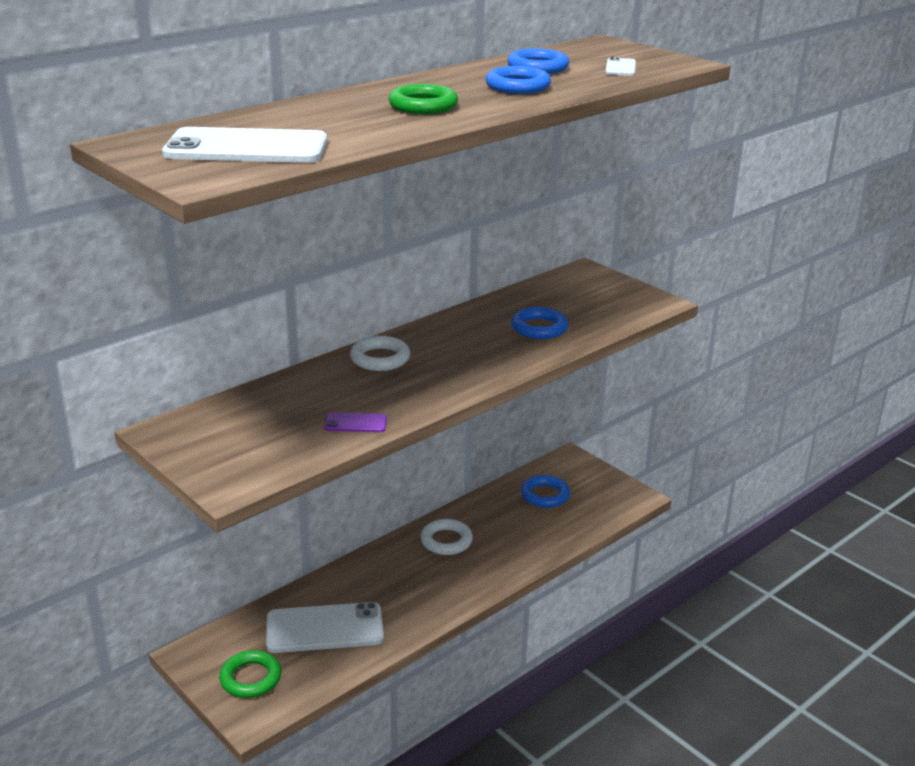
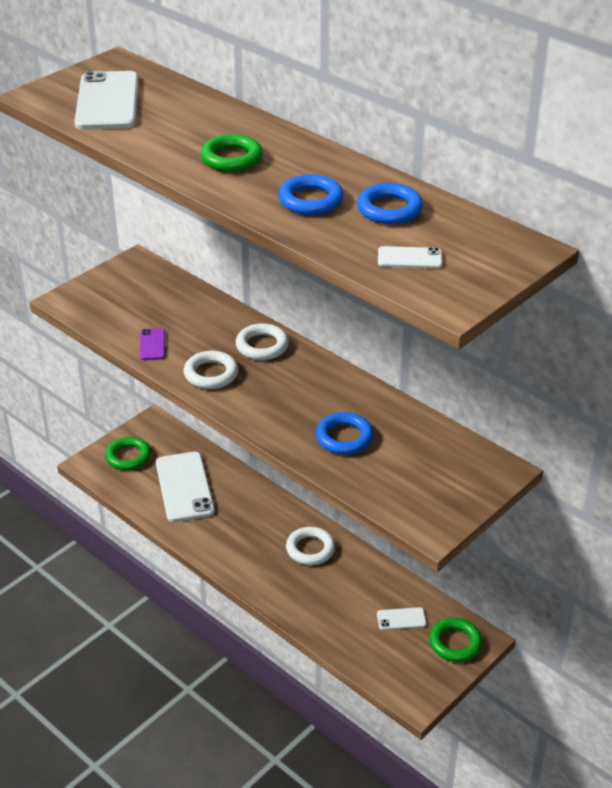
camera: 85 degrees right, 10 degrees up
(423, 389) = (211, 374): none -> white ring
(545, 495) = (401, 619): blue ring -> white phone
(574, 470) = (455, 643): none -> green ring

